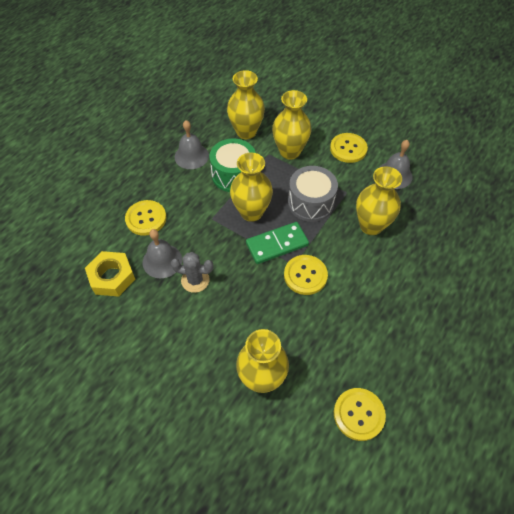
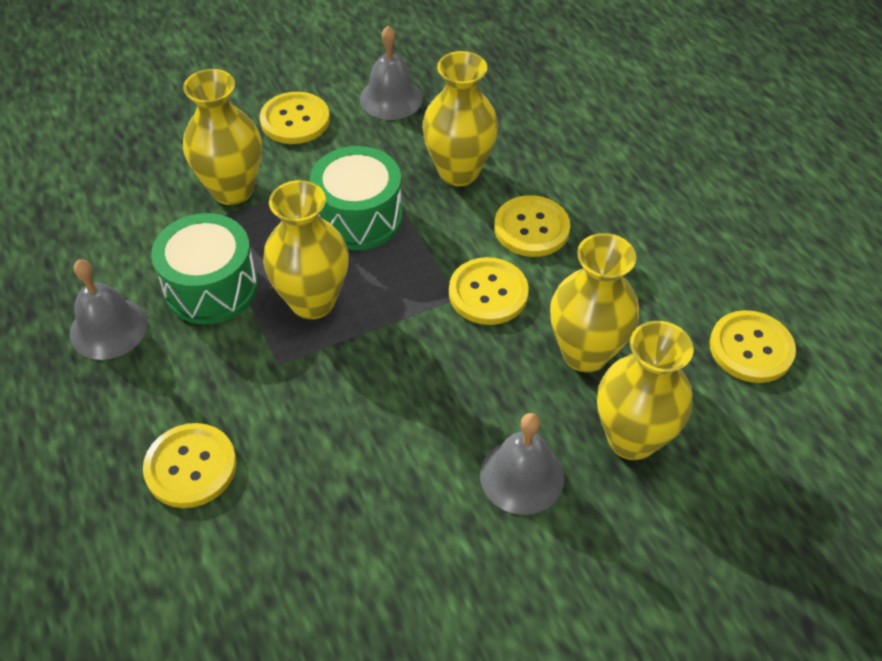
camera: 60 degrees left, 5 degrees down
(112, 277) = (281, 584): yellow nut -> none
(162, 261) = (309, 481): grey bell -> grey bell (522, 476)
(195, 280) = (388, 447): grey cactus -> none
(246, 132) = (132, 224): yellow vase -> yellow vase (585, 353)
(277, 244) = (404, 299): green domino -> none
(310, 203) = (358, 217): grey drum -> green drum
(360, 274) = (531, 228): none -> yellow button

